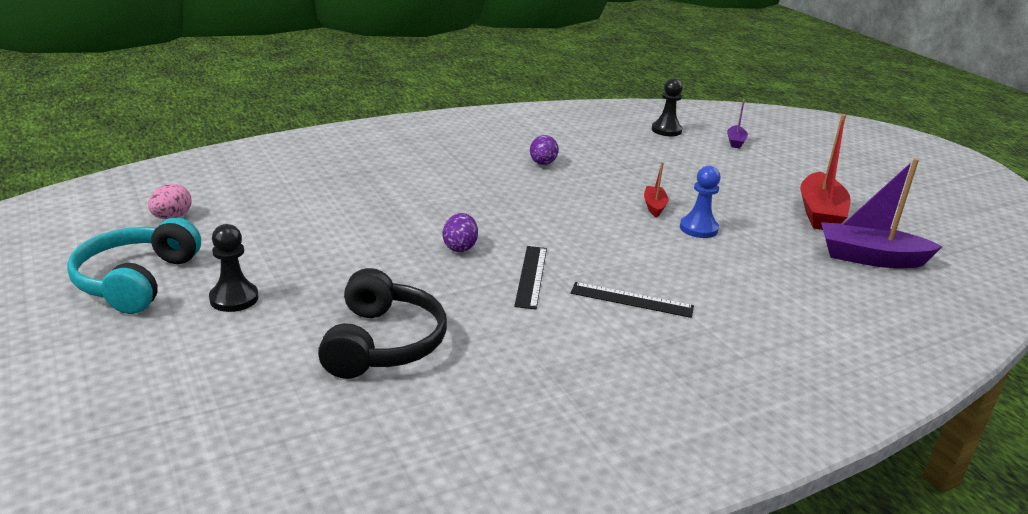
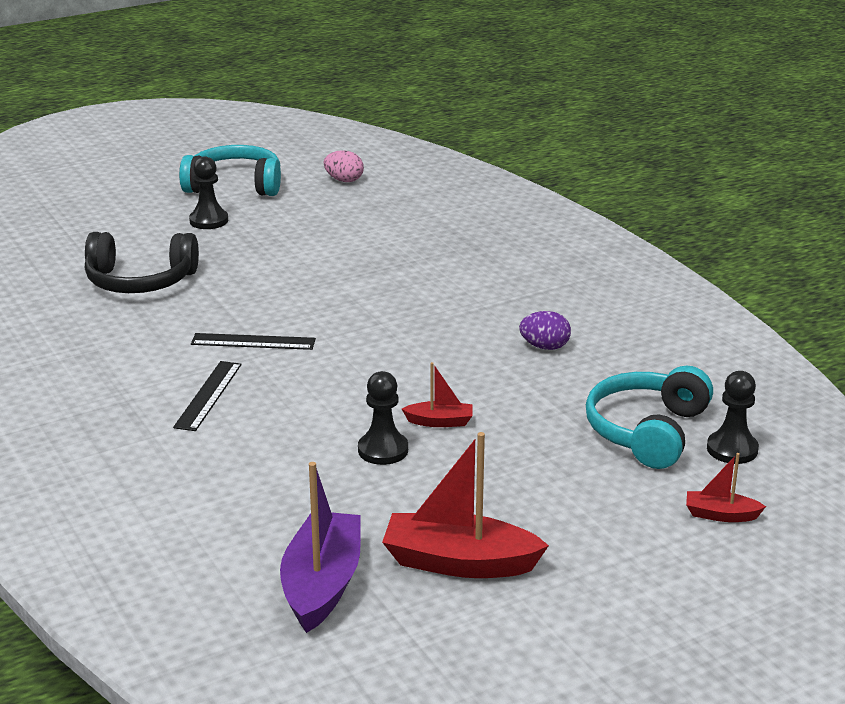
camera: 90 degrees right, 0 degrees up
(460, 247) = (309, 304): purple egg -> none
(651, 148) = (647, 431): none -> turquoise headphones
(698, 228) = (383, 450): blue pawn -> black pawn
(735, 142) = (720, 515): purple boat -> red boat

